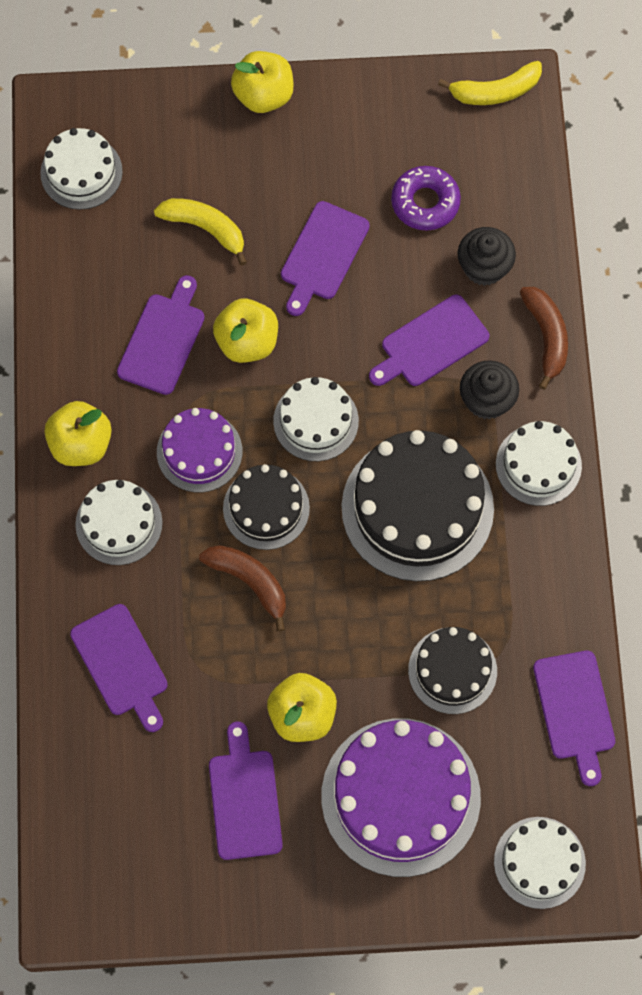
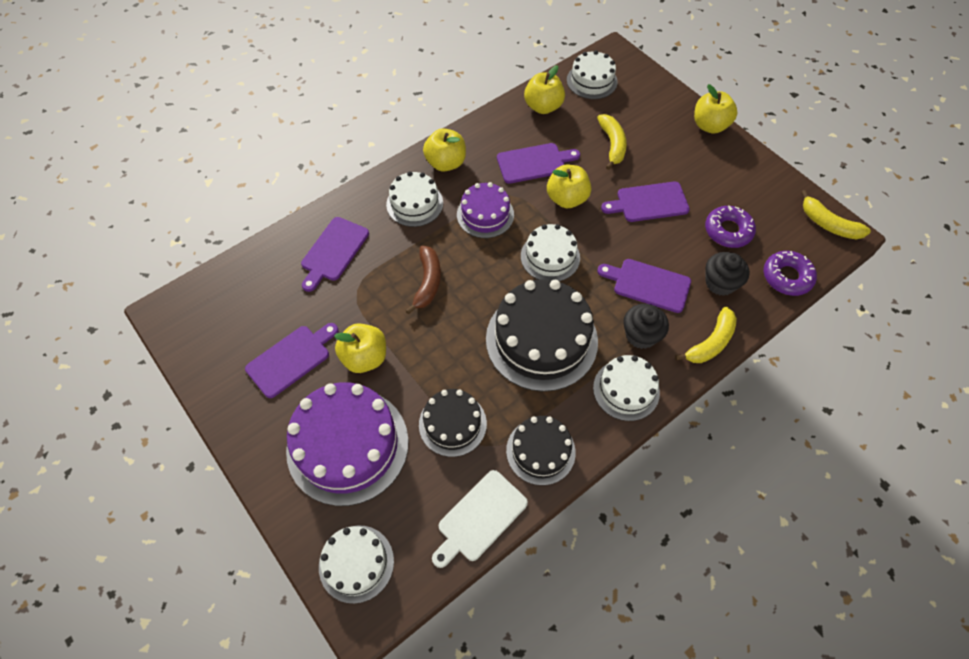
camera: 55 degrees right, 10 degrees down
(79, 263) = (543, 107): none -> yellow apple
(266, 508) = (478, 264): black cake -> black cake (540, 451)
(527, 193) = (787, 277): none -> purple donut
(546, 337) = (710, 343): brown banana -> yellow banana
(575, 710) = (480, 518): purple cutting board -> white cutting board

